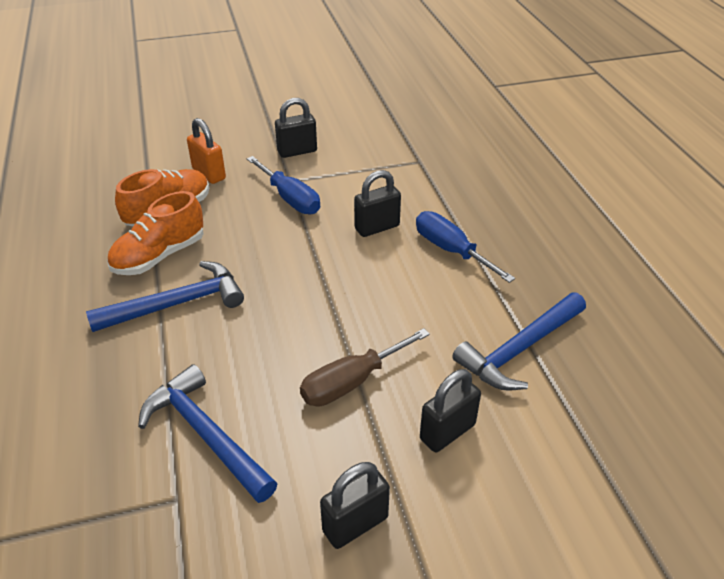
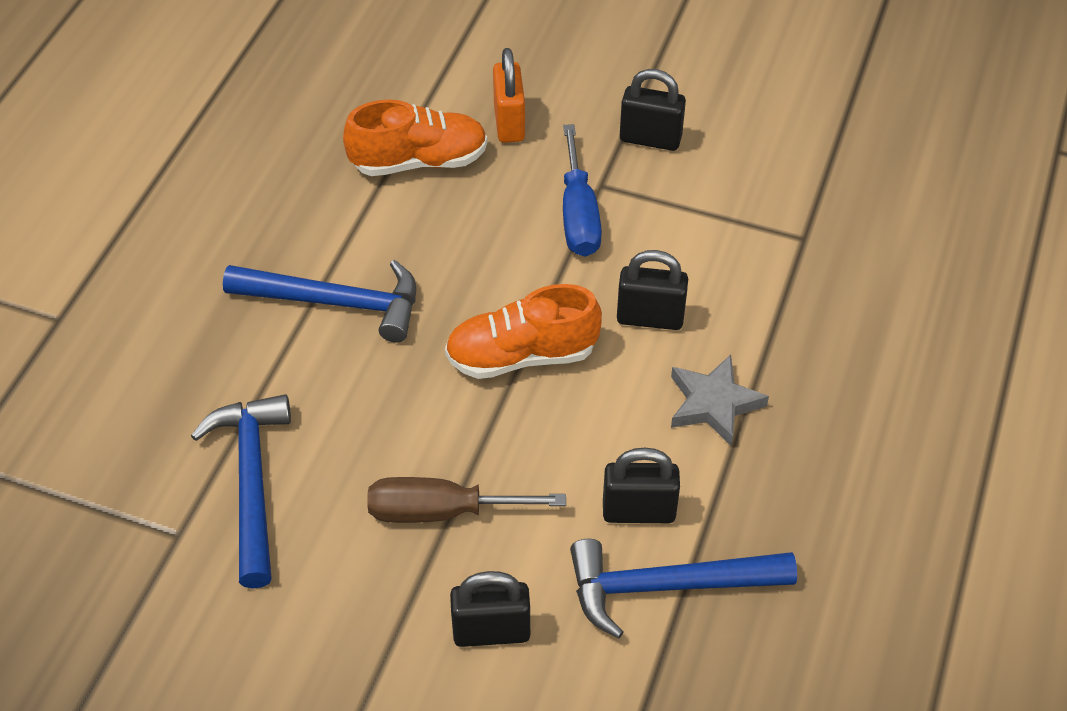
camera: 35 degrees right, 10 degrees up
(159, 256) = (363, 224): orange shoe -> orange shoe (521, 356)
(355, 524) = (316, 667): black padlock -> black padlock (638, 511)
(451, 250) = (714, 404): blue screwdriver -> grey star

